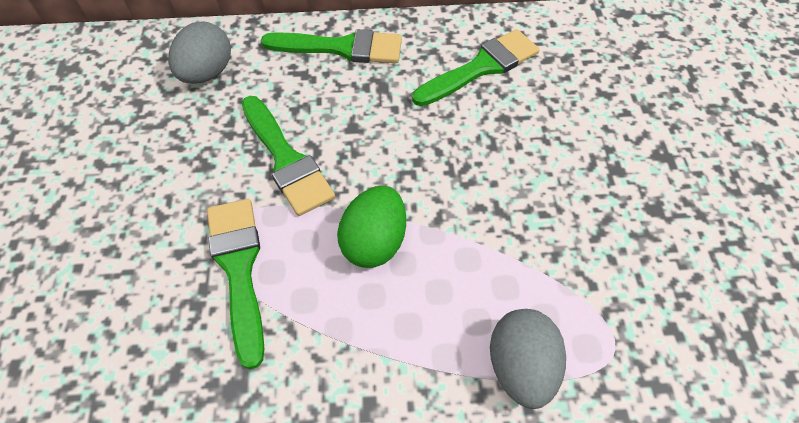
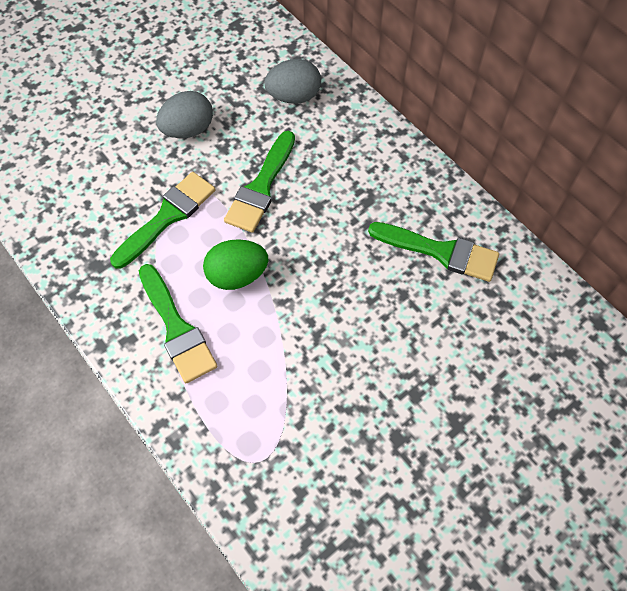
camera: 55 degrees right, 5 degrees up
(342, 48) = (382, 154): green brush -> green brush (177, 328)
(521, 366) = (208, 409): grey egg -> grey egg (188, 130)

